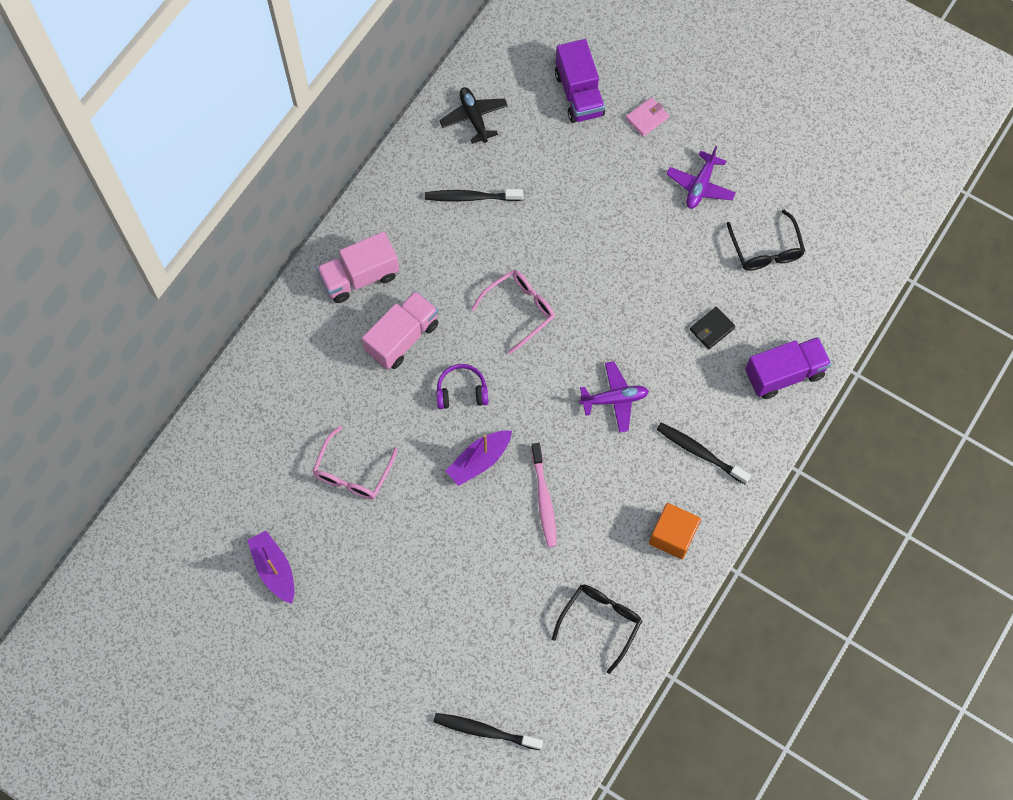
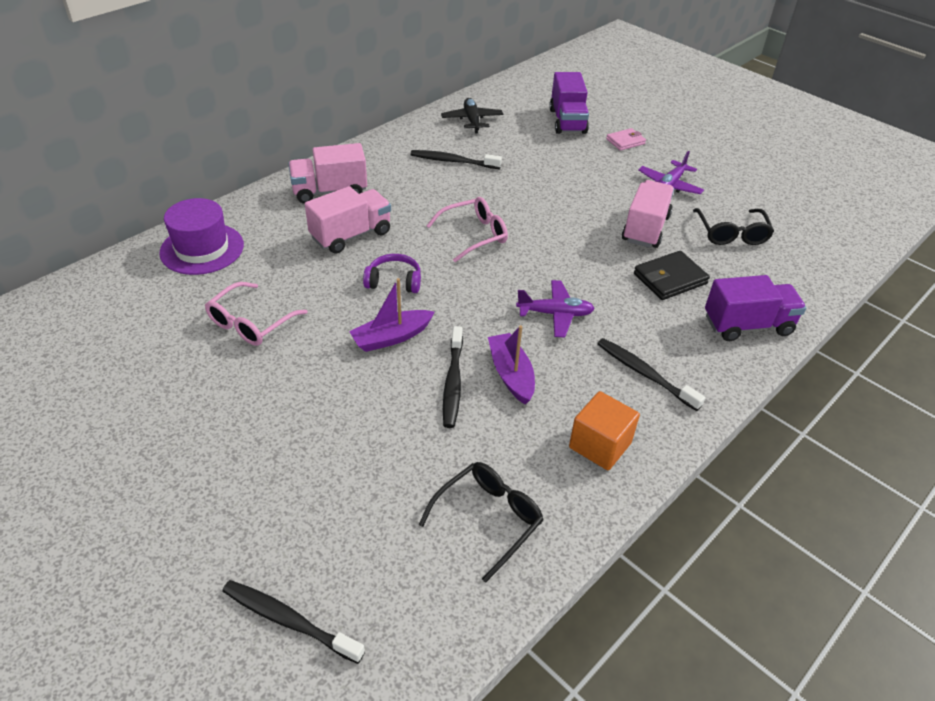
camera: 10 degrees right, 25 degrees down
(269, 390) = (202, 249): none -> purple hat
(274, 569) = (117, 389): purple boat -> purple boat (511, 374)
(544, 499) = (453, 383): pink toothbrush -> black toothbrush
(682, 261) = (645, 228): none -> pink truck
(712, 329) = (670, 279): black wallet -> black wallet, size x1.53

